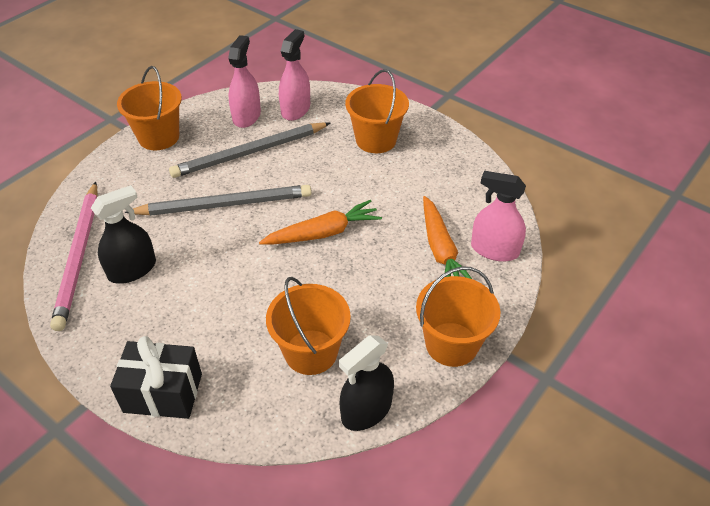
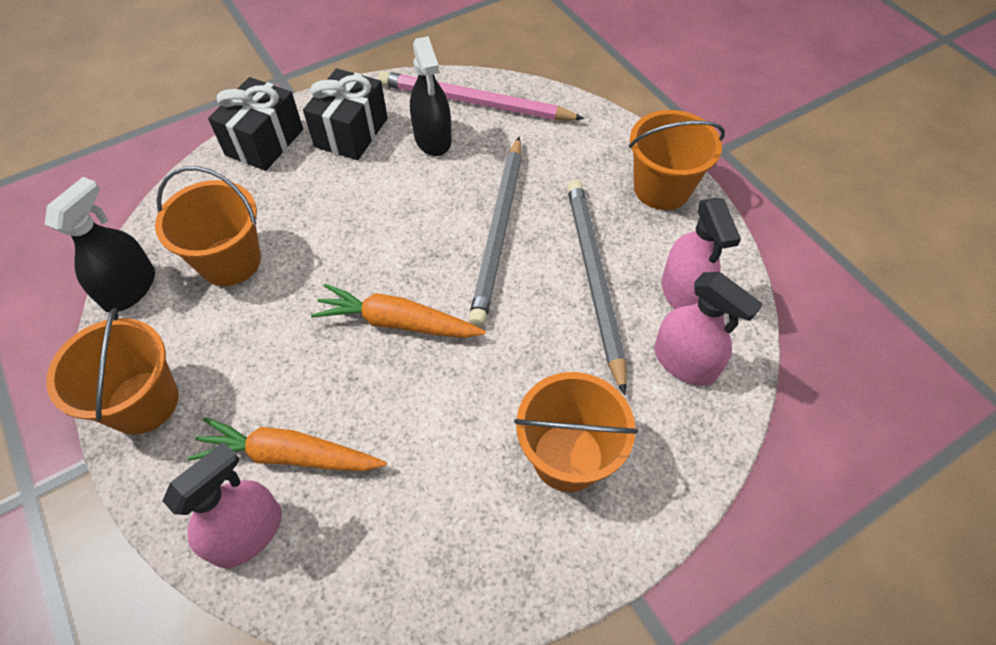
camera: 110 degrees right, 10 degrees up
(135, 329) = (351, 132): none -> black gift
(246, 116) = (683, 293): pink spray bottle -> pink spray bottle turned 45 degrees clockwise
(323, 233) = (397, 322): orange carrot -> orange carrot turned 105 degrees clockwise
(366, 410) = (129, 288): black spray bottle -> black spray bottle turned 45 degrees clockwise

